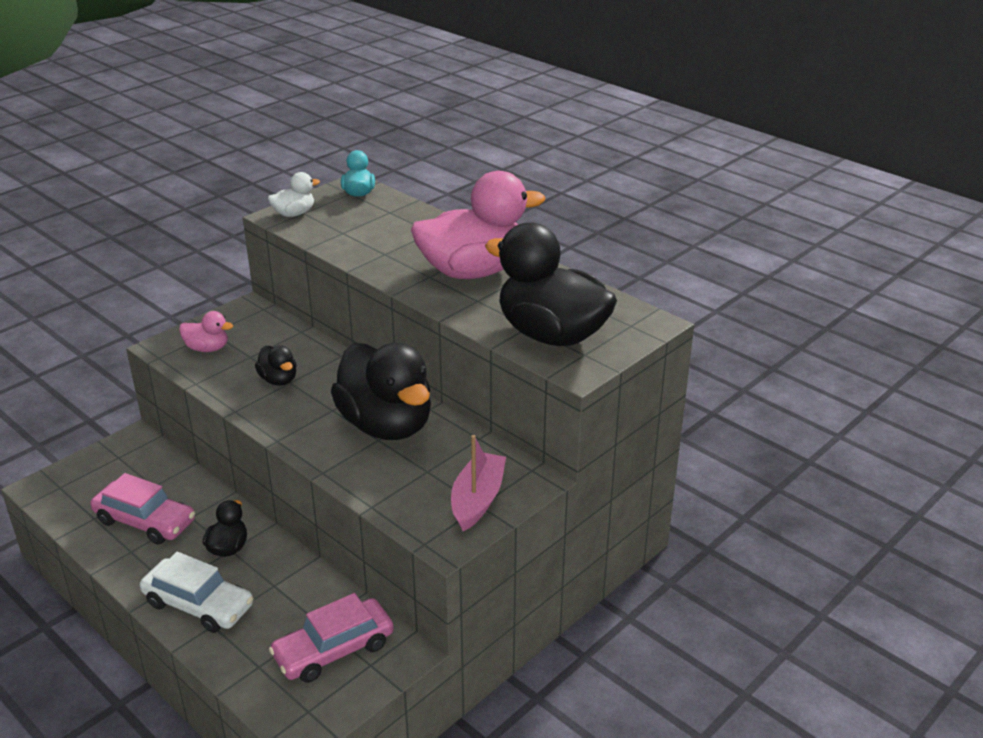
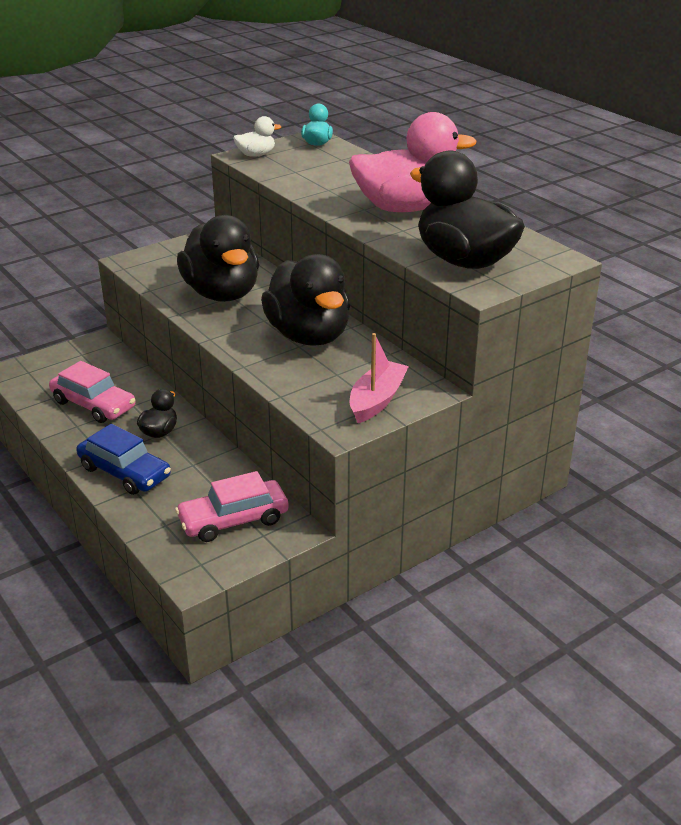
camera: 10 degrees right, 0 degrees up
(198, 604) = (125, 472): white car -> blue car
(207, 348) = (166, 265): pink duck -> none
(278, 380) = (222, 293): black duck -> black duck, size x2.25

